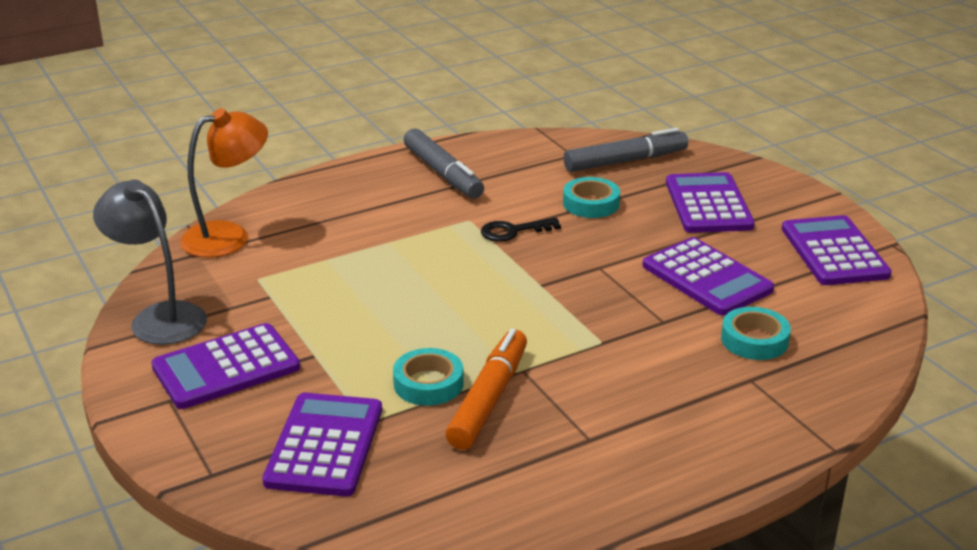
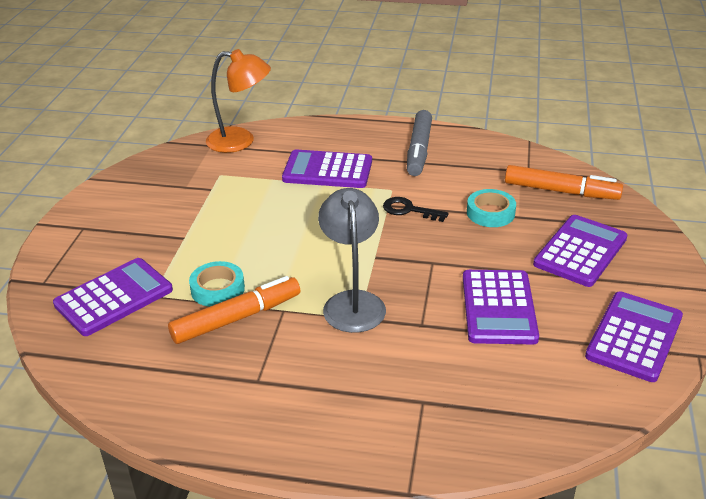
camera: 40 degrees right, 5 degrees up
(159, 317) = (142, 175): grey lamp -> grey lamp (352, 302)
(226, 368) = (132, 222): purple calculator -> purple calculator (327, 170)
(625, 161) = (561, 191): grey marker -> orange marker
(754, 340) = (467, 373): turquoise tape -> none

